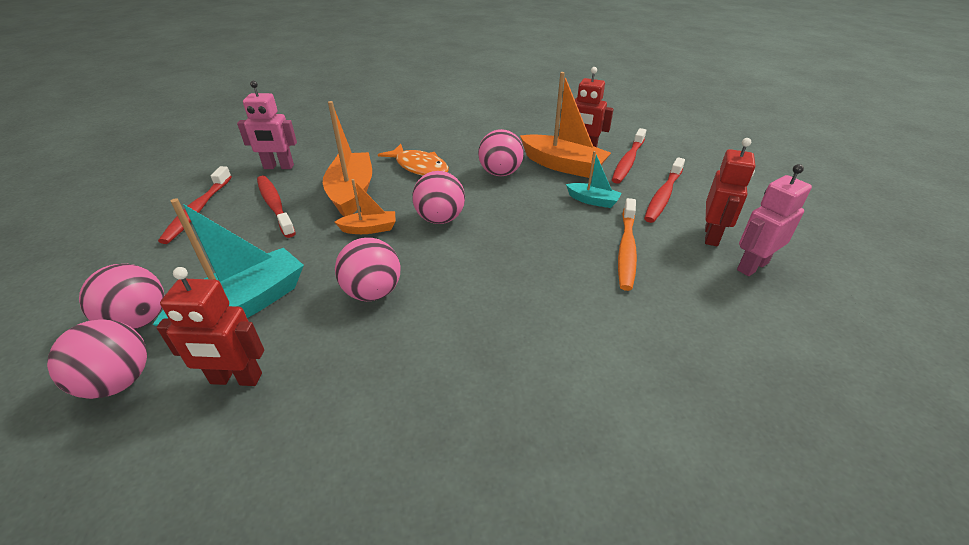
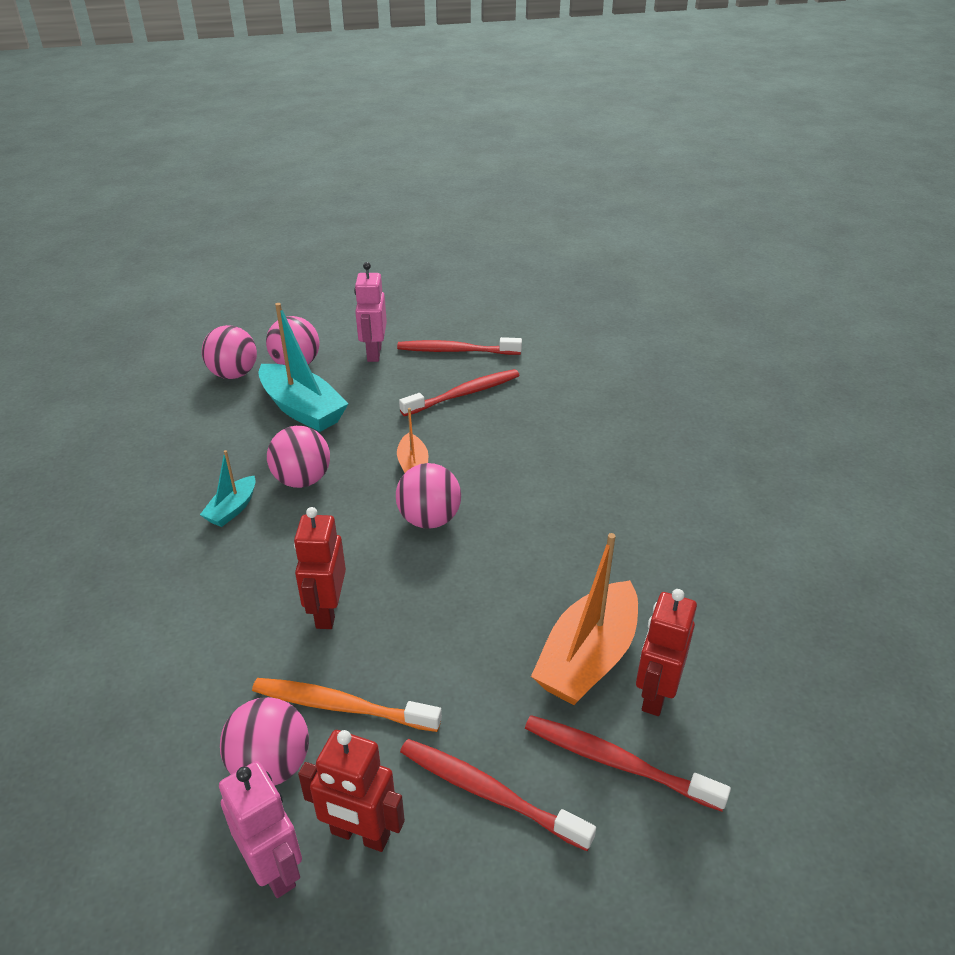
camera: 90 degrees right, 0 degrees up
(236, 379) = (218, 423): red robot -> red robot (327, 611)
(278, 167) = (550, 380): pink robot -> pink robot (374, 353)
(352, 193) = (491, 443): orange boat -> none
(419, 167) = (563, 493): orange fish -> none
(500, 173) = (552, 577): pink ball -> pink ball (271, 765)
(593, 201) = (472, 684): turquoise boat -> turquoise boat (232, 509)

